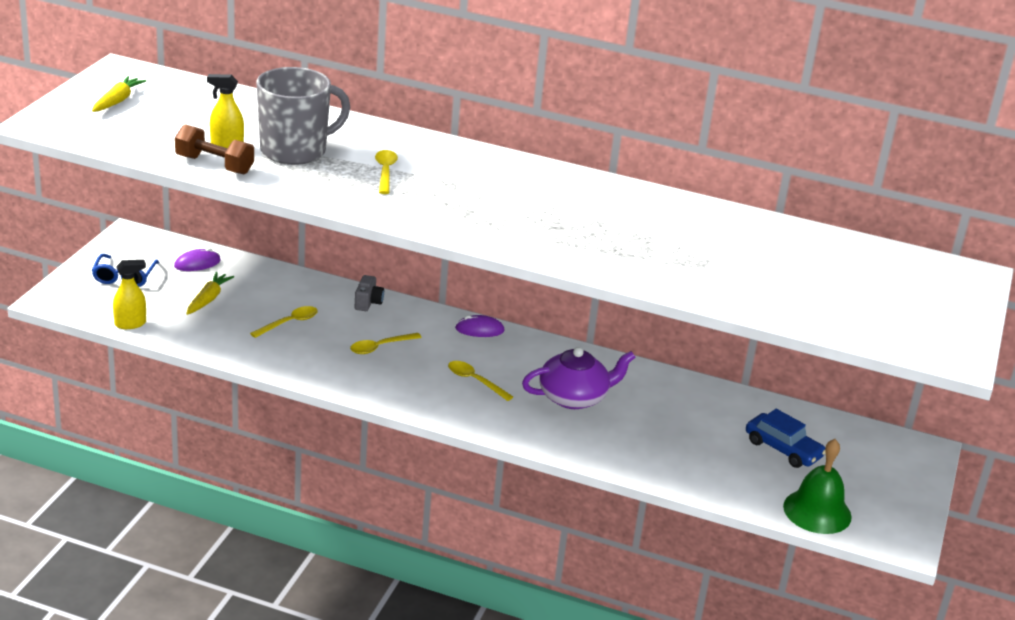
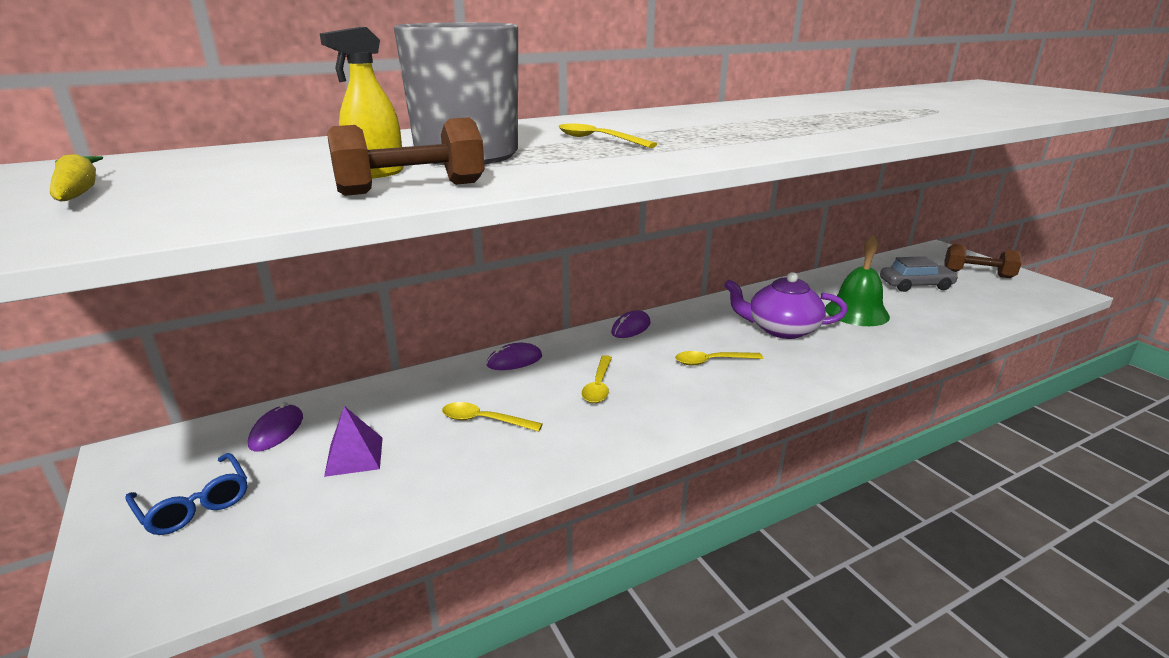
camera: 45 degrees left, 5 degrees down
(130, 324) = (298, 554): yellow spray bottle -> none
(208, 299) = (354, 456): yellow carrot -> purple pyramid
(289, 323) = (483, 420): yellow spoon -> yellow spoon turned 75 degrees counterclockwise
(368, 302) = (514, 361): grey camera -> purple mouse
(574, 397) = (781, 329): purple teapot -> purple teapot turned 105 degrees counterclockwise
(783, 449) = (916, 285): blue car -> grey car
(817, 511) = (1012, 303): green bell -> green bell (856, 312)
(875, 482) = (977, 274): none -> brown dumbbell

